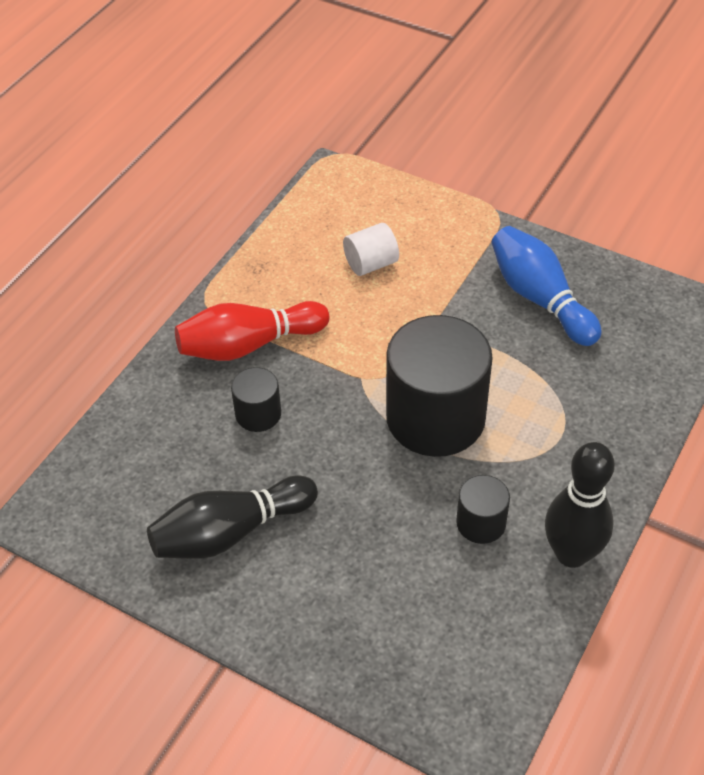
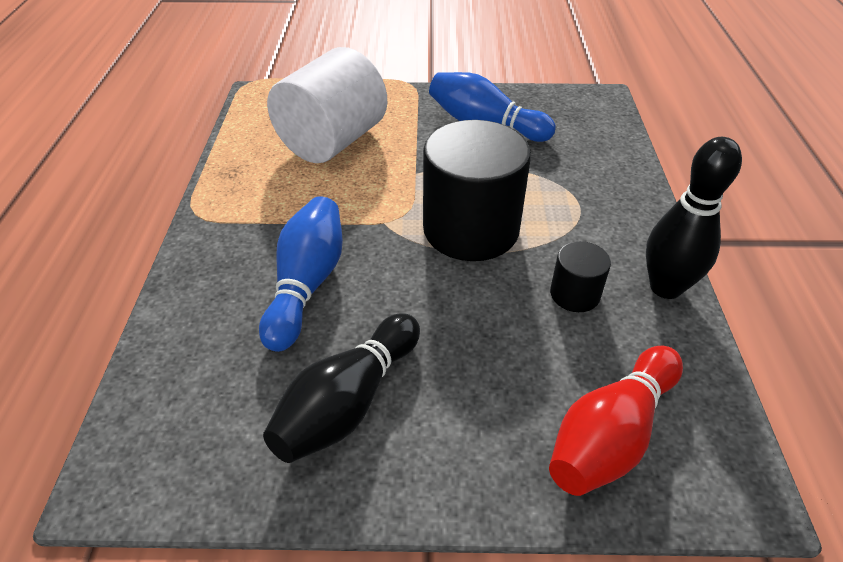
camera: 30 degrees left, 5 degrees down
(249, 345) = (261, 232): red bowling pin -> red bowling pin (611, 434)
(258, 414) = (307, 284): black cylinder -> blue bowling pin
(371, 264) = (333, 141): white cylinder -> white cylinder, size x2.14

